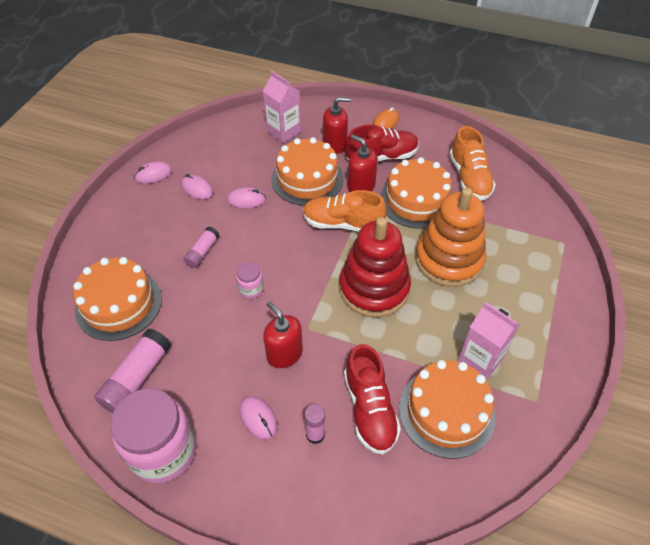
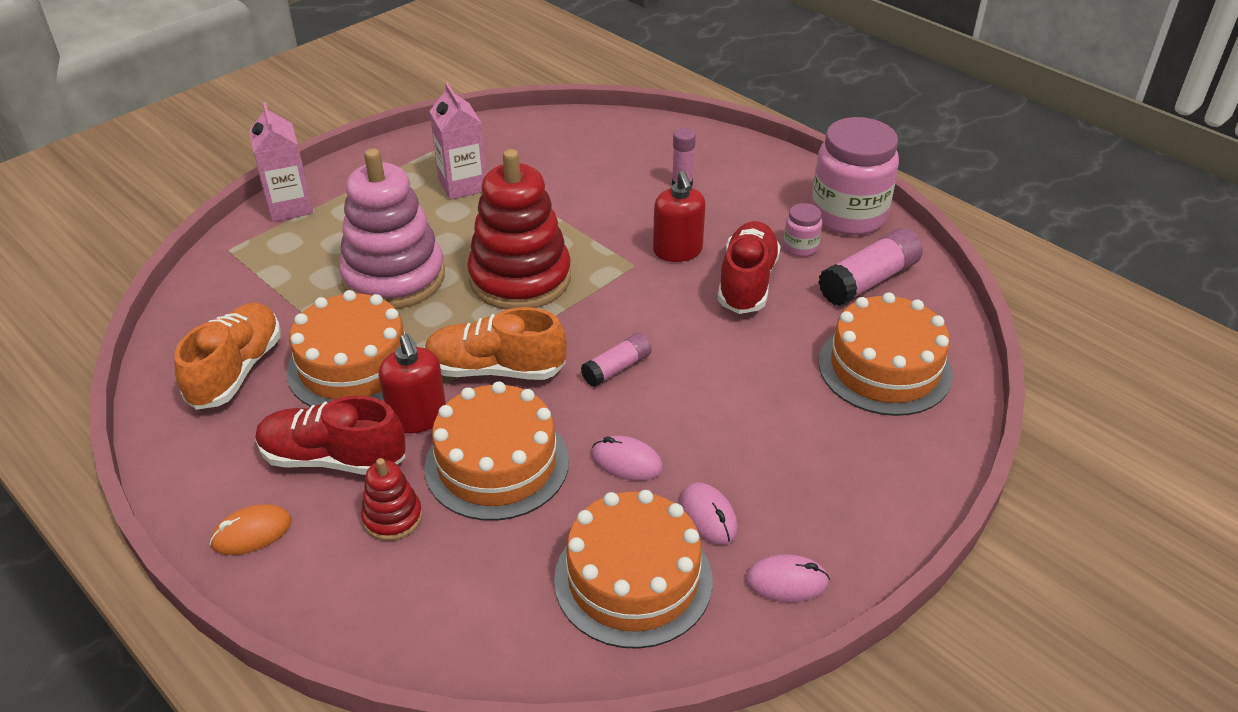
camera: 155 degrees left, 10 degrees down
(202, 252) = (737, 399): pink glue stick -> pink glue stick (617, 368)
(251, 289) = (685, 328): pink jar -> pink jar (800, 247)
(258, 418) = (736, 210): pink mouse -> none
(283, 131) = (469, 591): pink carton -> pink carton (290, 206)
(335, 144) = (392, 517): red soap dispenser -> red stacking toy
(342, 224) = (496, 369): orange shoe -> orange shoe turned 150 degrees clockwise
(369, 409) = (613, 185): red shoe -> red shoe (747, 283)
(446, 411) = (537, 163): orange cake -> orange cake (633, 579)
(449, 260) = (394, 278): orange stacking toy -> pink stacking toy

